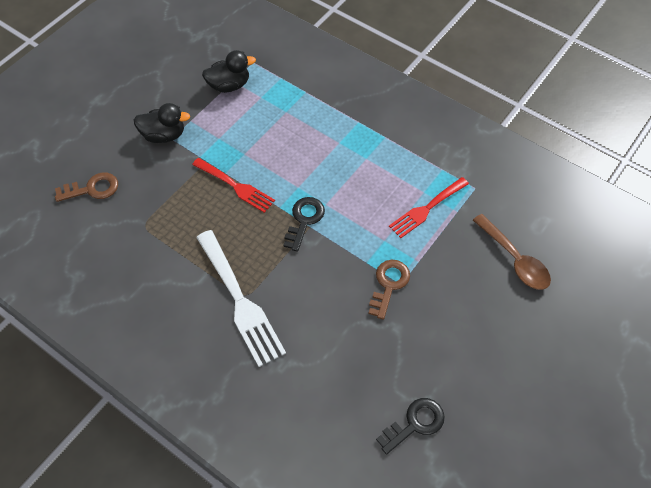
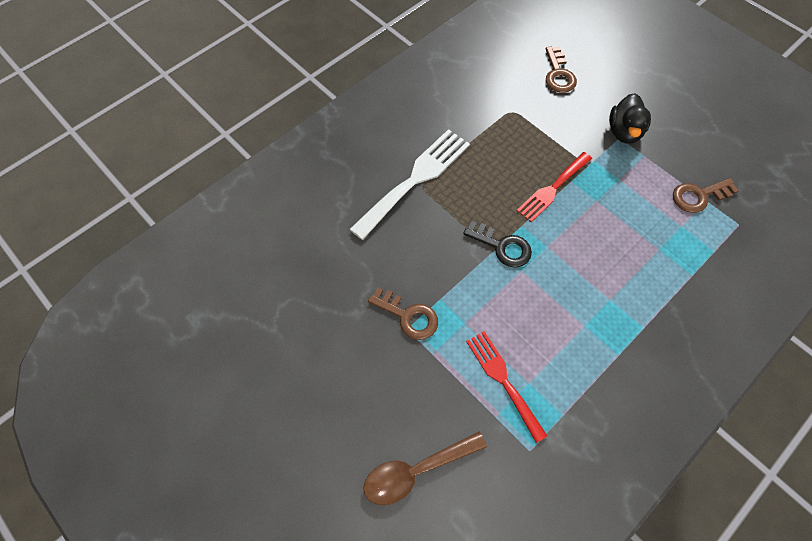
camera: 100 degrees right, 5 degrees up
(229, 85) = (699, 196): black duck -> brown key
(240, 301) = (415, 179): white fork -> white fork turned 150 degrees clockwise
(415, 423) = (252, 309): black key -> none

